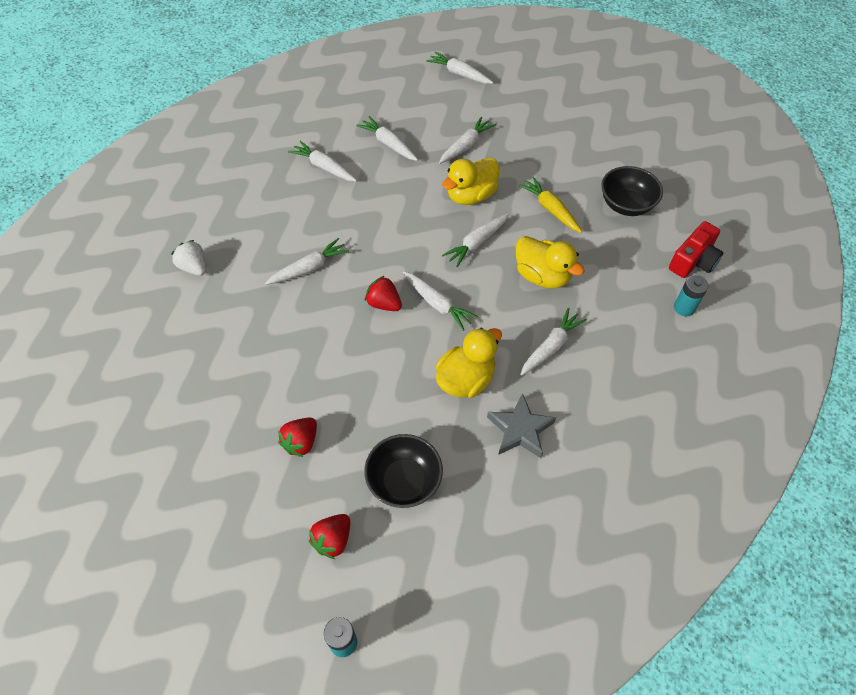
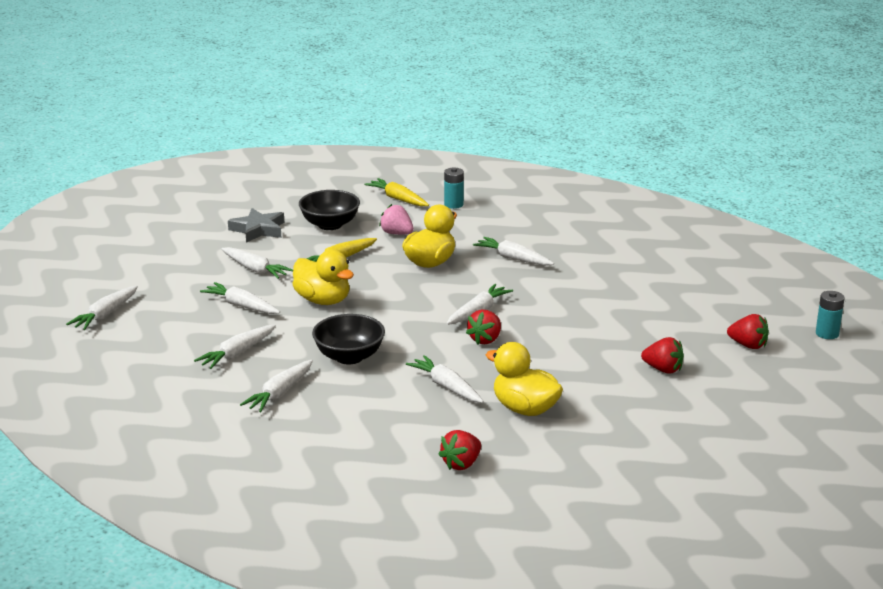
camera: 95 degrees left, 30 degrees down
(194, 267) = (461, 464): white strawberry -> red strawberry
(404, 481) = (678, 317): black bowl -> black bowl (349, 357)
(465, 379) = (563, 295): yellow duck -> yellow duck (525, 409)
(476, 243) = (393, 295): white carrot -> white carrot (255, 269)
(520, 430) = (605, 270): grey star -> grey star (258, 230)
(608, 254) = (397, 233): none -> pink strawberry
(693, 261) = (398, 199): red camera -> yellow carrot

